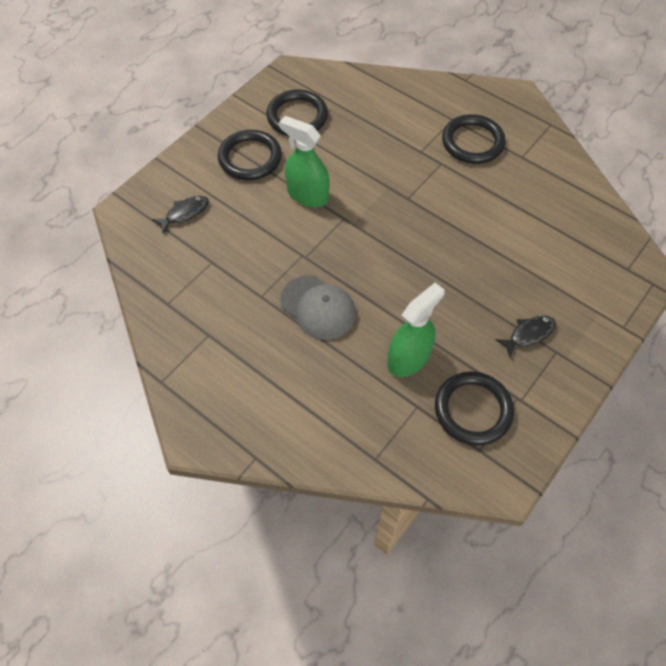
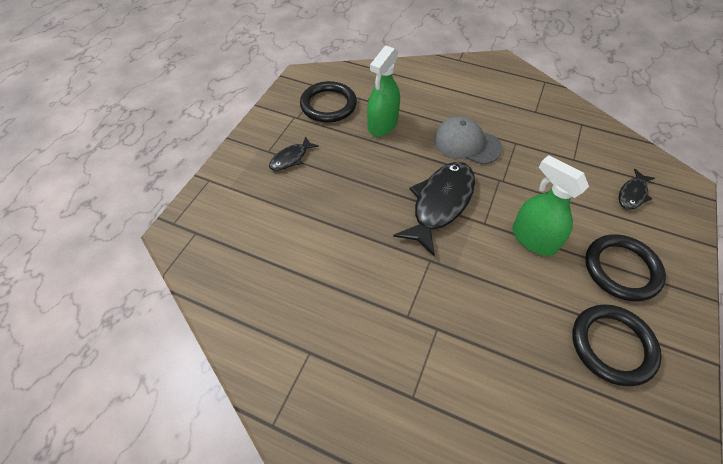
camera: 165 degrees right, 5 degrees down
(307, 195) = (533, 239): green spray bottle -> green spray bottle turned 150 degrees counterclockwise
(378, 245) = (440, 204): none -> black fish
(472, 142) = (376, 360): black ring -> none

